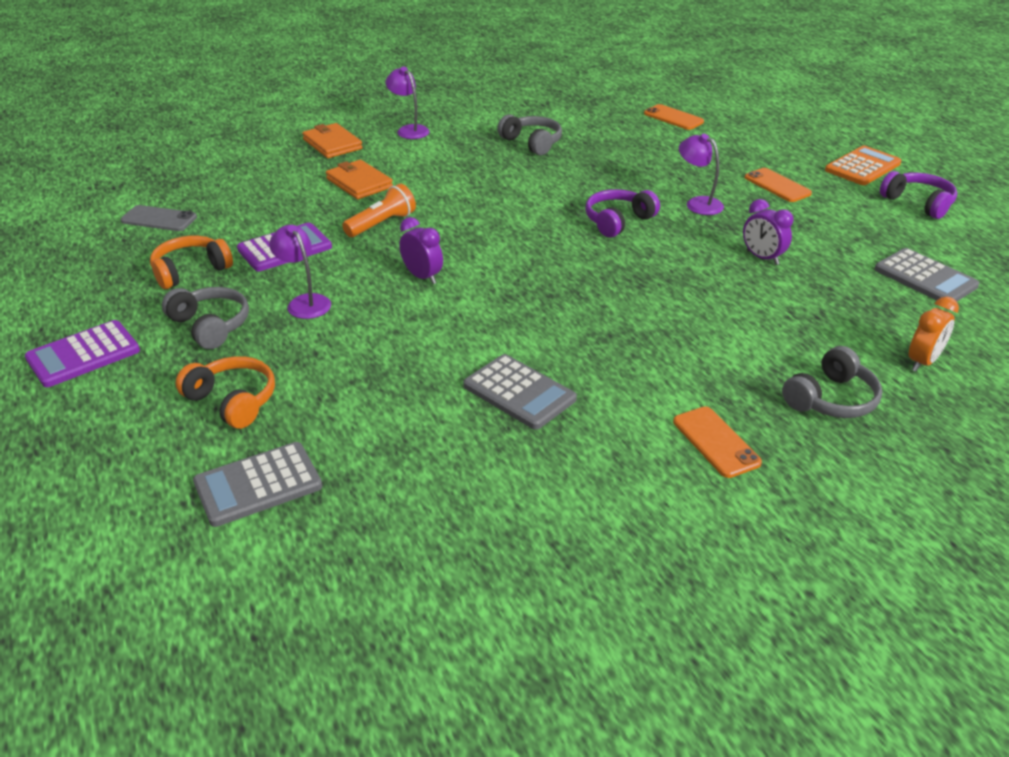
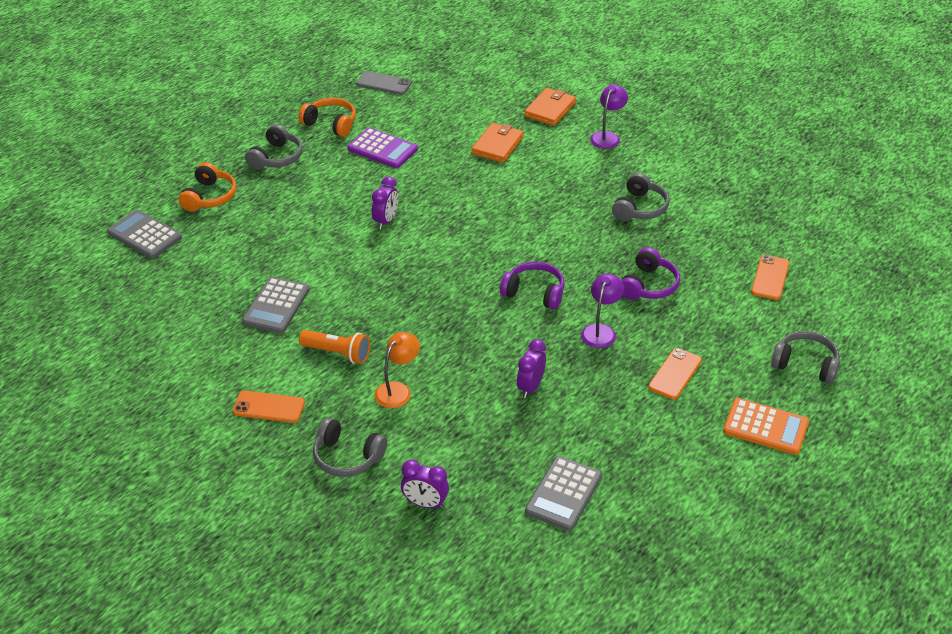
camera: 65 degrees right, 5 degrees up
(83, 355) = (223, 126): purple calculator -> none
(159, 219) = (384, 83): grey phone -> grey phone turned 60 degrees counterclockwise
(305, 302) = (324, 183): purple lamp -> none
(382, 224) = (444, 178): orange flashlight -> orange flashlight (337, 353)
(716, 442) = (269, 407): orange phone -> orange phone turned 60 degrees clockwise
(729, 337) = (397, 390): none -> orange lamp
(791, 133) = (805, 364): none -> grey headphones
(918, 203) = (713, 476): purple headphones -> purple headphones (648, 285)
(923, 362) = (425, 503): orange clock -> purple clock

